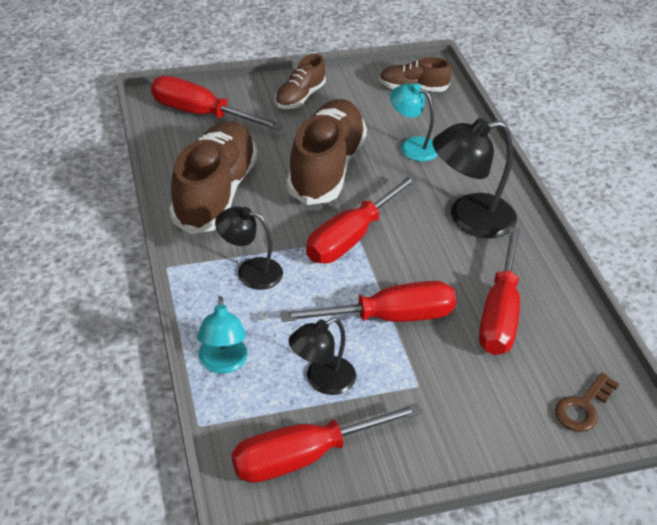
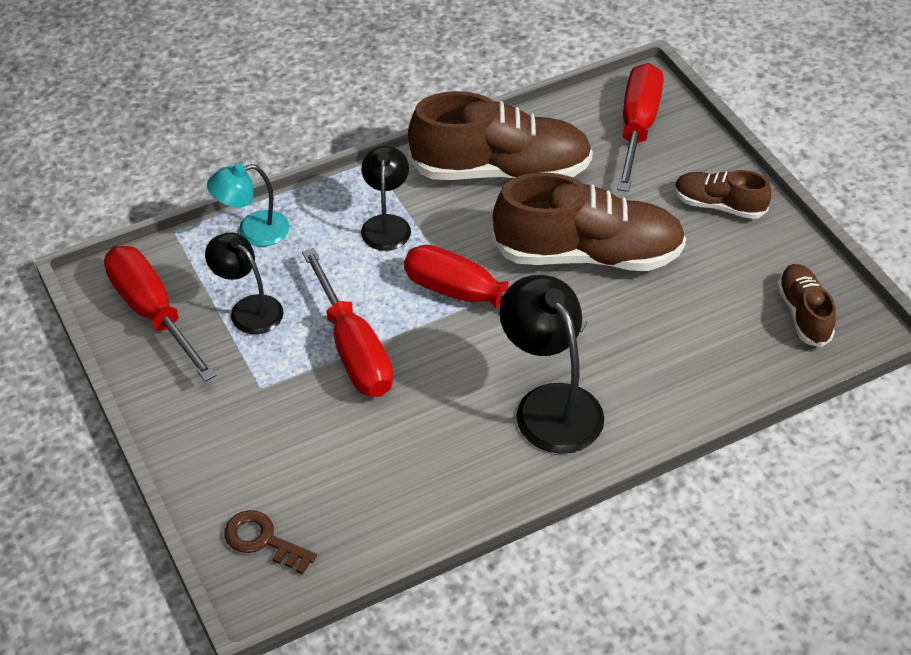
camera: 80 degrees right, 5 degrees up
(412, 146) = (671, 330): turquoise lamp -> none
(499, 312) = (391, 450): red screwdriver -> none

